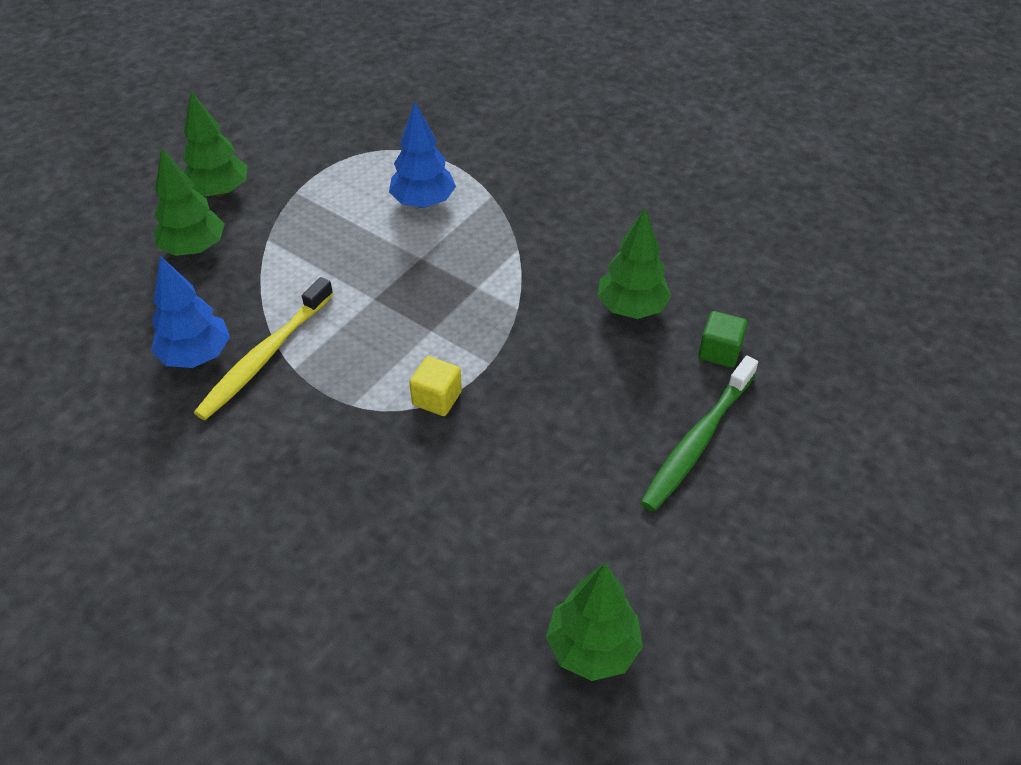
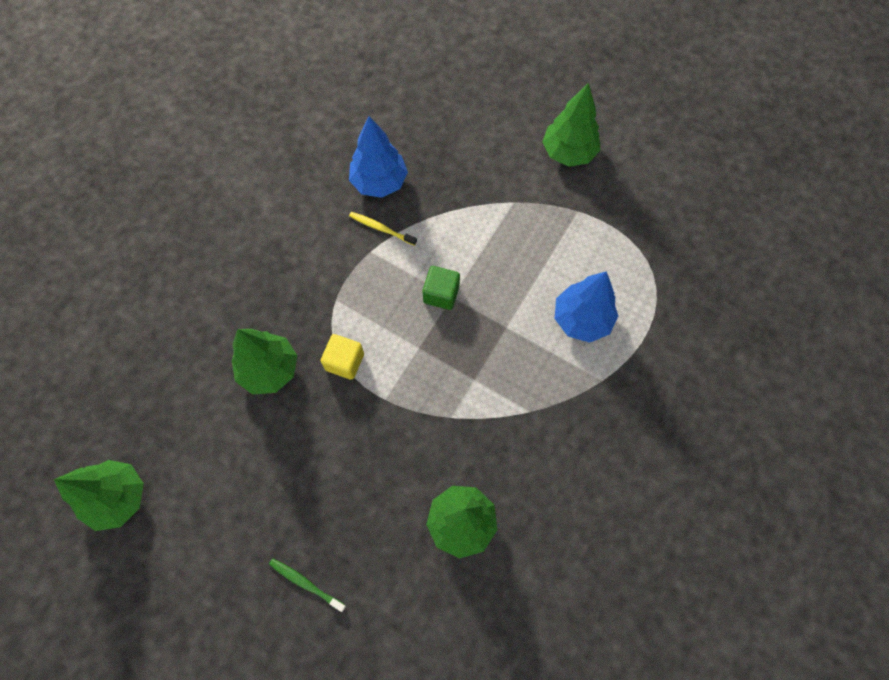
camera: 85 degrees right, 20 degrees up
(194, 248) = (495, 152): green tree -> green tree (269, 369)
(264, 357) = (381, 228): yellow toothbrush -> yellow toothbrush, size x0.48
(697, 441) = (305, 583): green toothbrush -> green toothbrush, size x0.48
(719, 352) = (412, 609): green cube -> green cube (441, 294)

